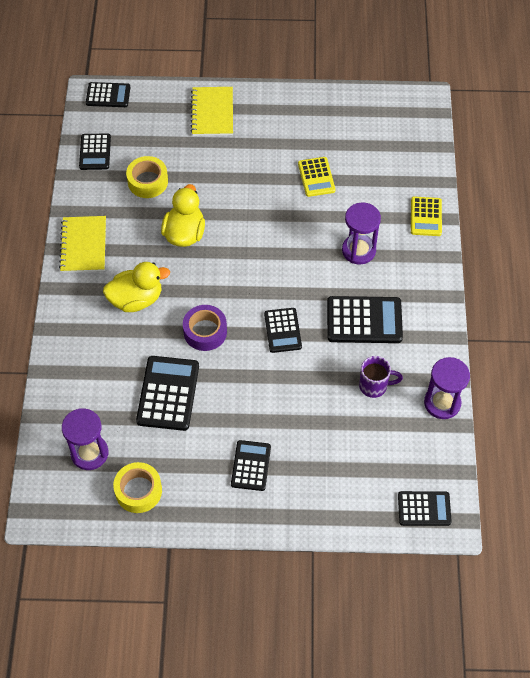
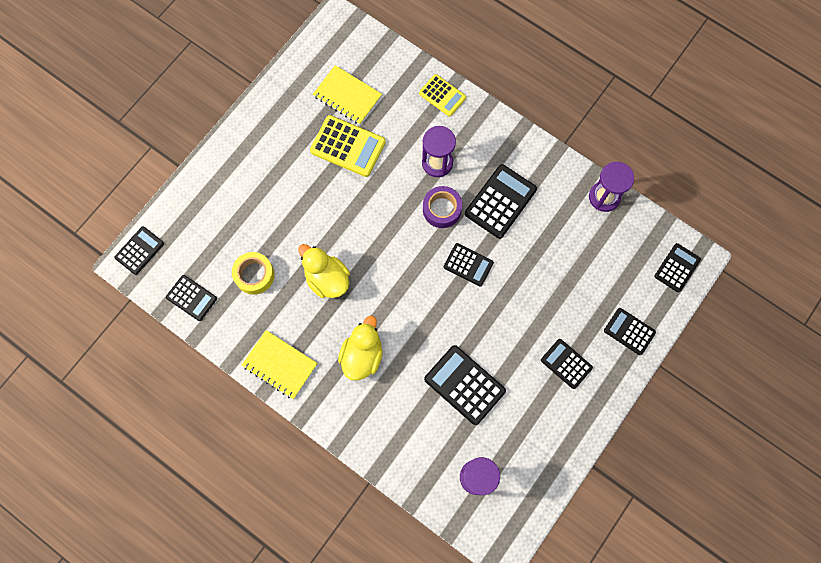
camera: 55 degrees left, 15 degrees up
(138, 491) = (533, 459): yellow tape -> none
(205, 332) = (429, 322): purple tape -> purple tape (442, 209)
(212, 113) = (224, 181): yellow notebook -> yellow notebook (347, 96)
(316, 177) = (348, 146): yellow calculator -> yellow calculator, size x1.57
(325, 502) = (629, 331): none -> black calculator
(374, 386) = (559, 233): purple mug -> none

